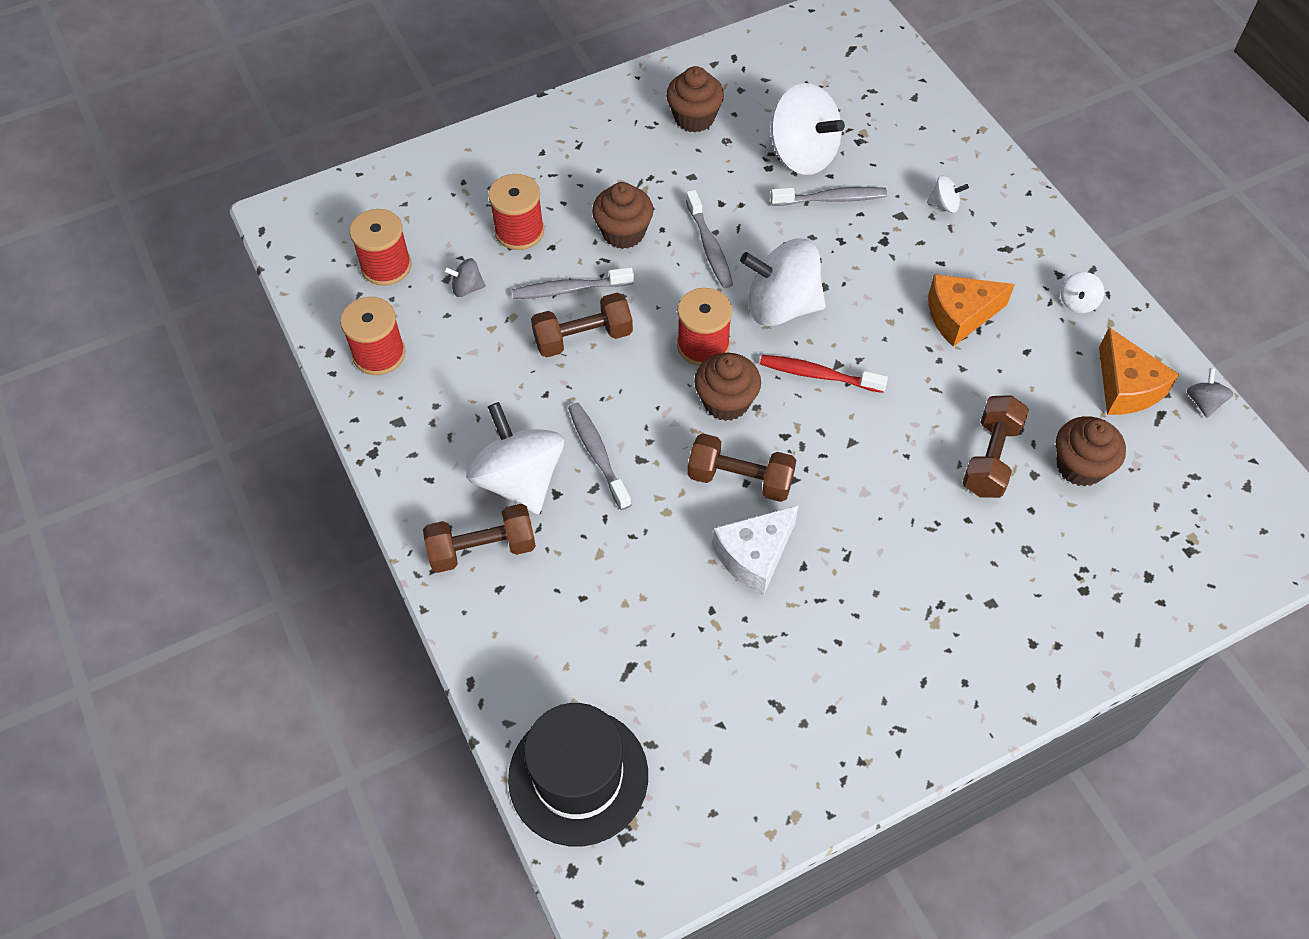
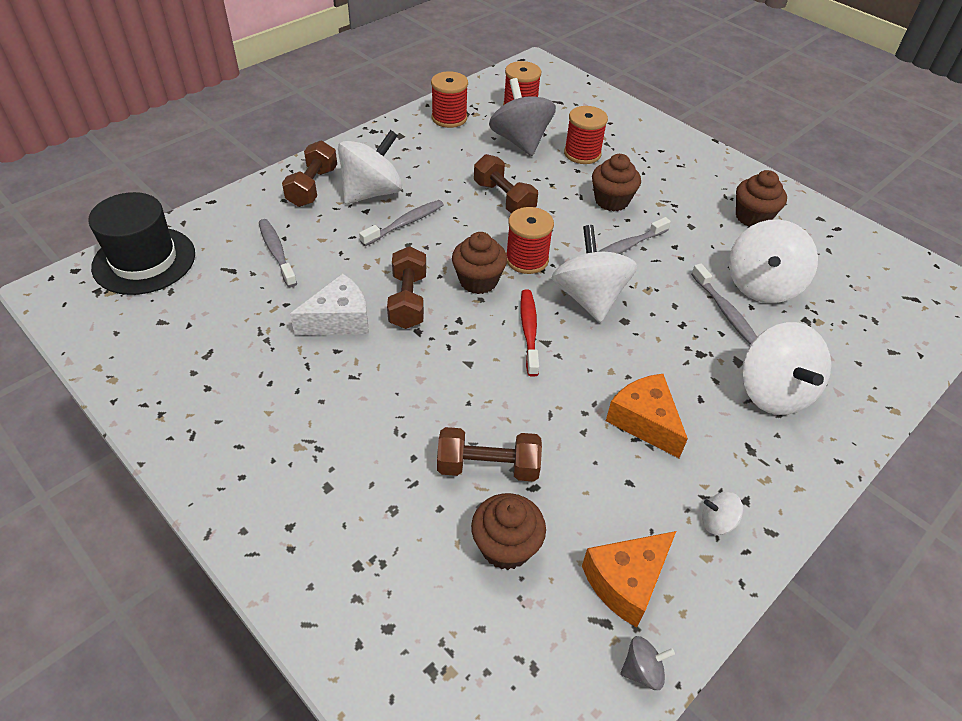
camera: 70 degrees right, 10 degrees down
(467, 288) = (520, 141): grey spinning top -> grey spinning top, size x2.29
(482, 549) = (312, 187): brown dumbbell -> brown dumbbell turned 45 degrees clockwise
(569, 289) = (544, 185): grey toothbrush -> grey toothbrush (276, 252)
(754, 556) = (339, 320): white cheese -> white cheese turned 120 degrees clockwise
(944, 205) = (773, 392): white spinning top -> white spinning top, size x2.29

